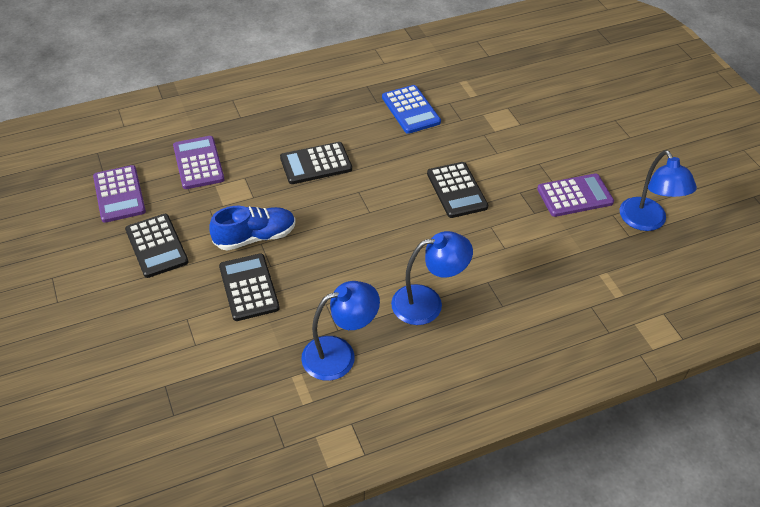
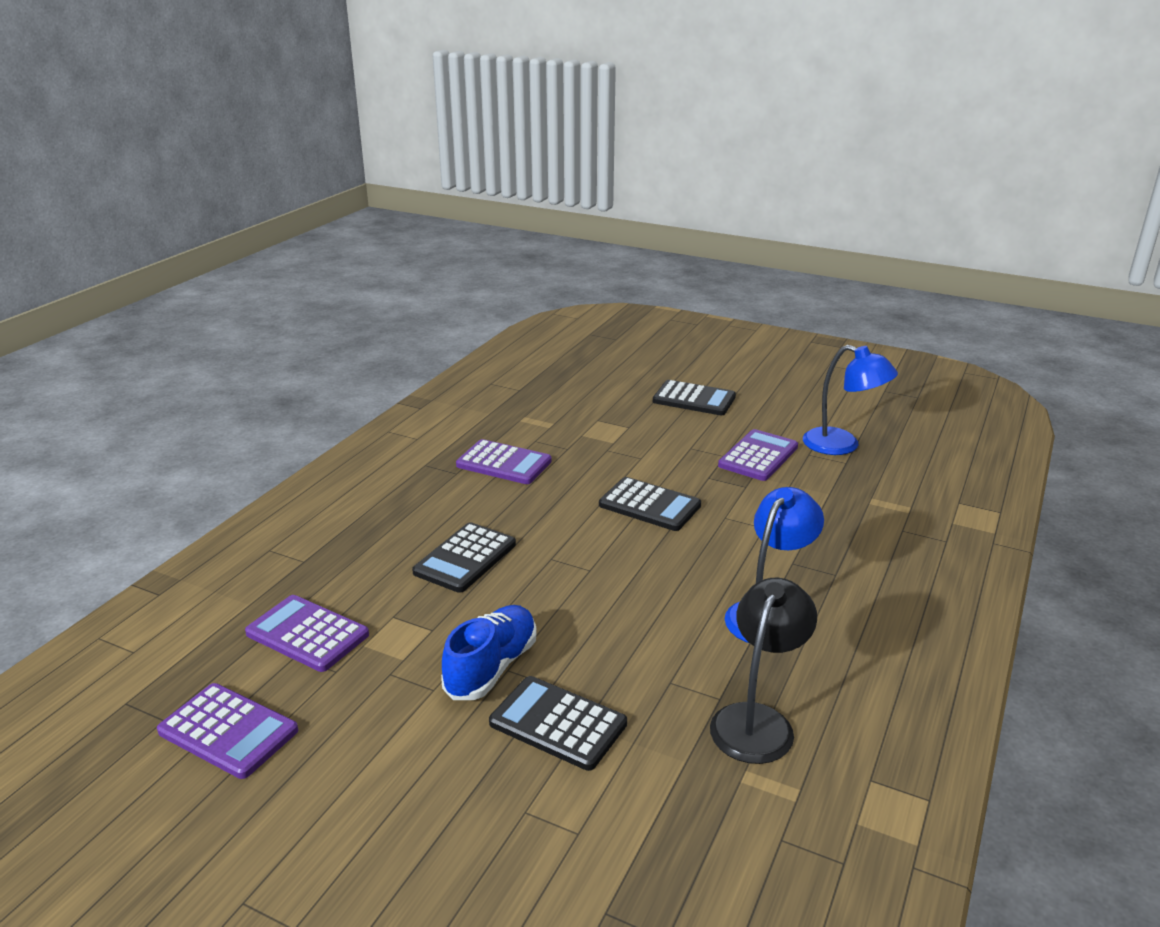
camera: 40 degrees left, 20 degrees down
(156, 246) = (368, 756): black calculator -> black calculator (694, 399)
(339, 354) = (757, 721): blue lamp -> black lamp
(411, 110) = (504, 463): blue calculator -> purple calculator

